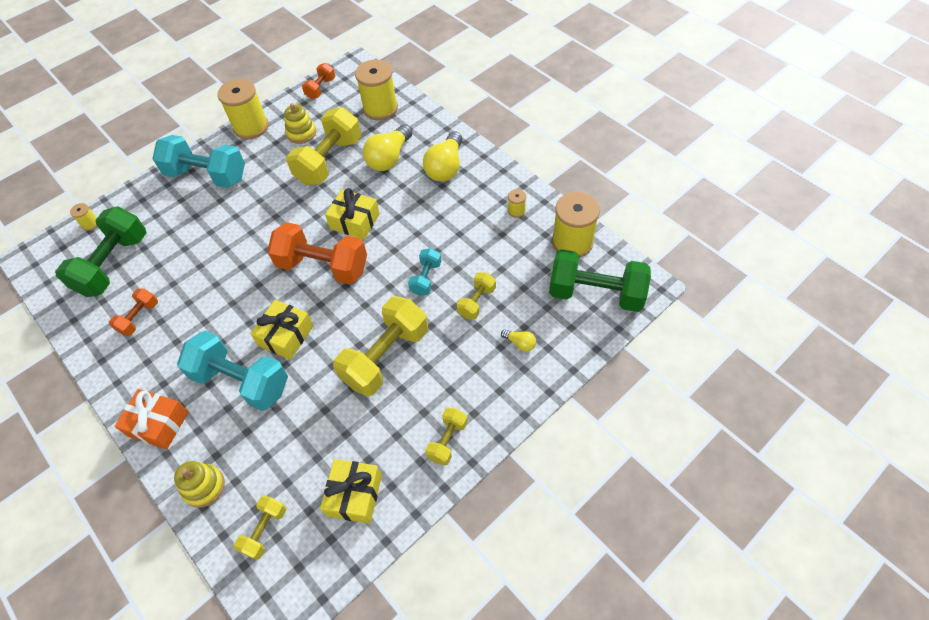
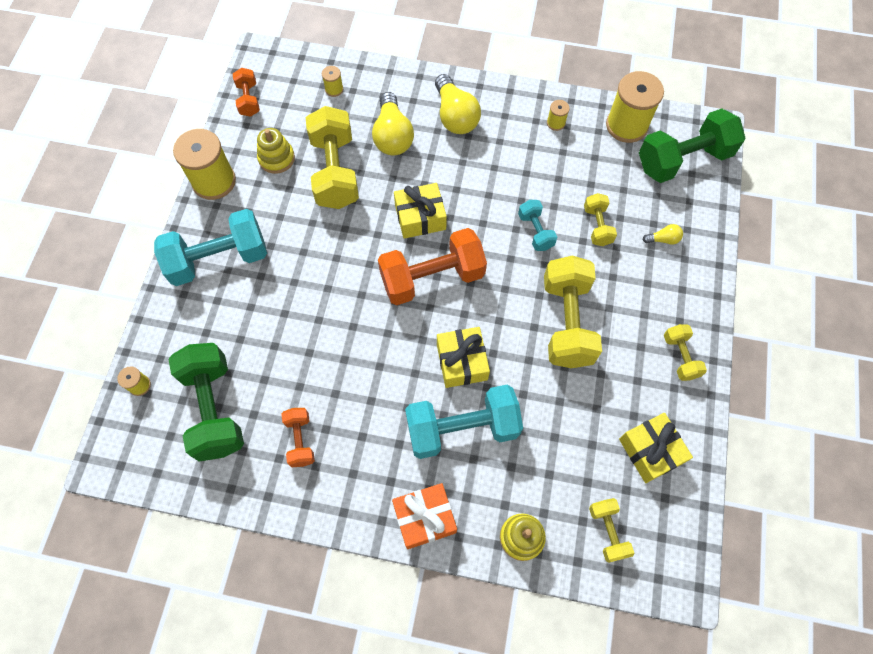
camera: 40 degrees left, 10 degrees up
(380, 108) = (334, 89): yellow spool -> yellow spool, size x0.45

